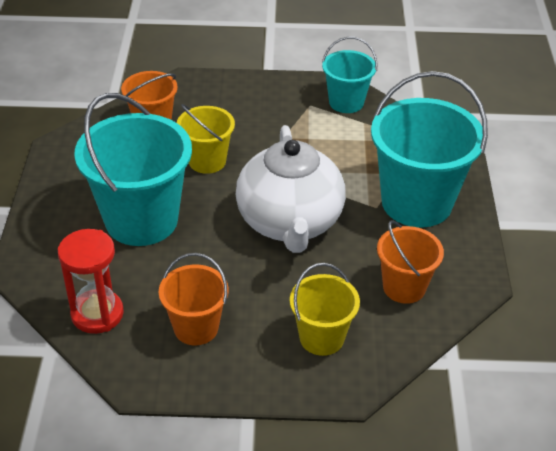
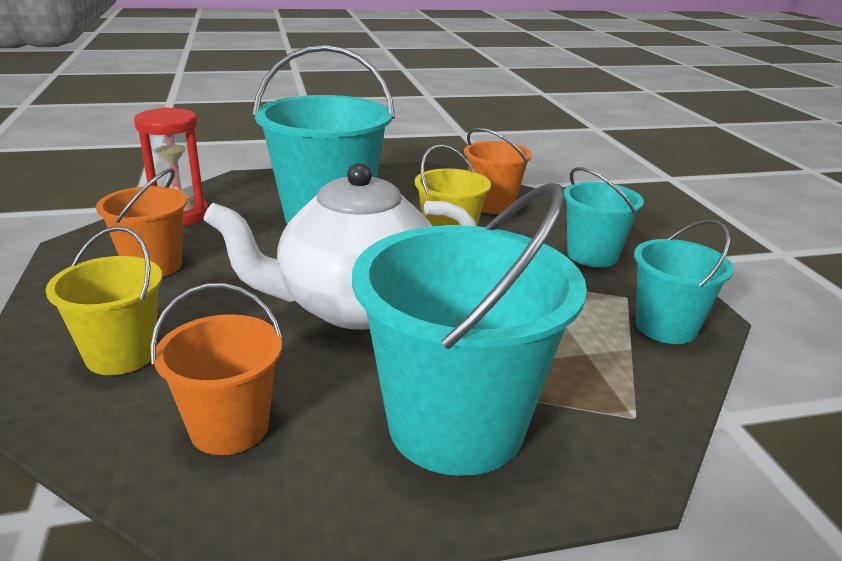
camera: 75 degrees right, 15 degrees down
(253, 101) = (592, 255): none -> turquoise bucket

